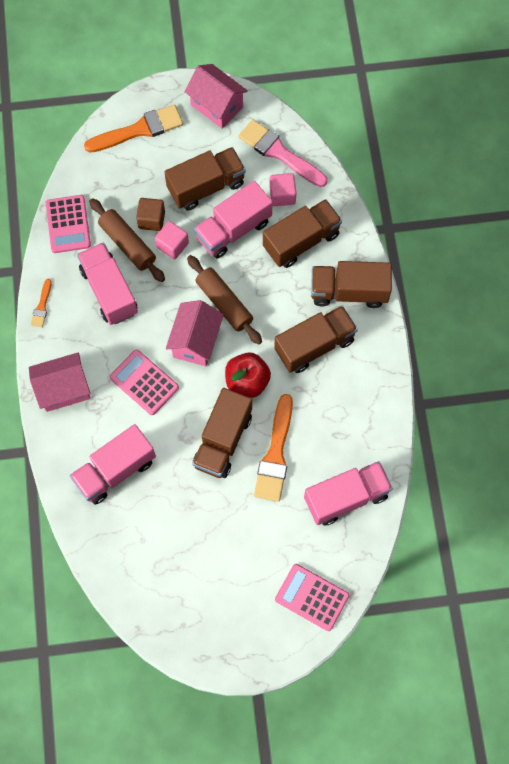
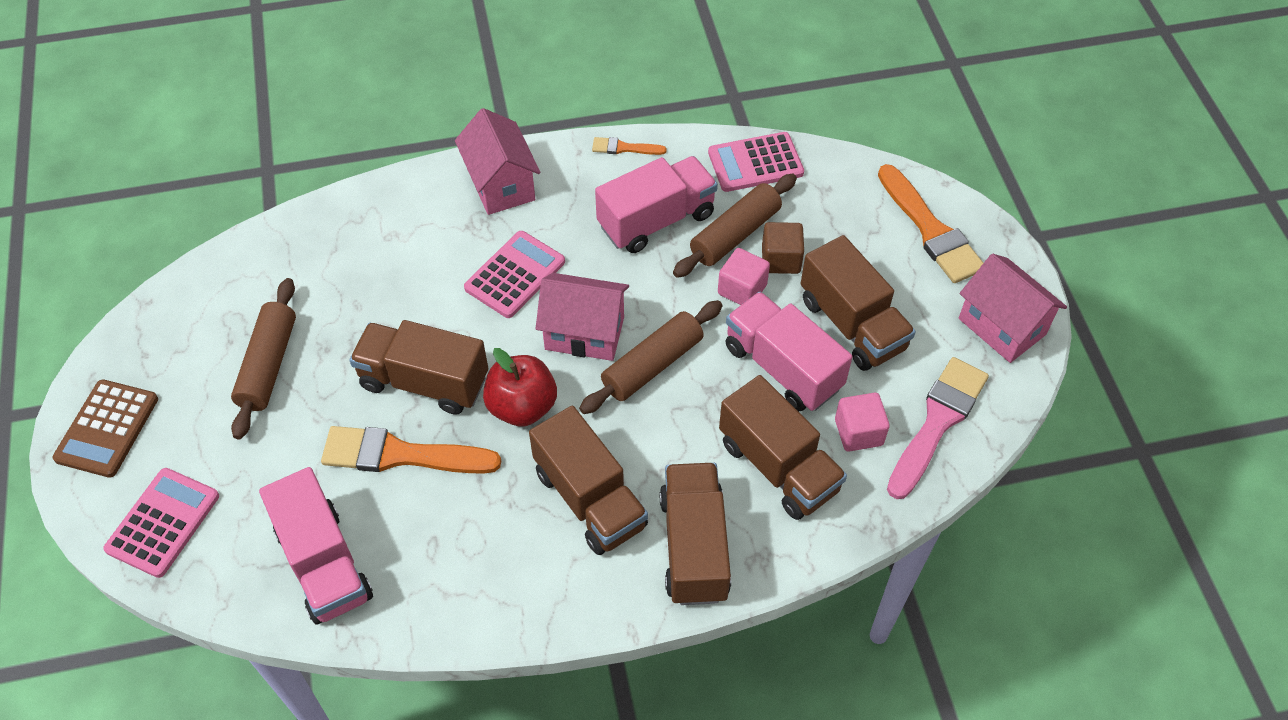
camera: 85 degrees right, 15 degrees down
(115, 470) = (380, 254): pink truck -> none
(200, 540) = (268, 365): none -> brown rolling pin
(217, 106) = (1002, 326): pink house -> pink house turned 75 degrees counterclockwise
(240, 642) = (107, 429): none -> brown calculator

